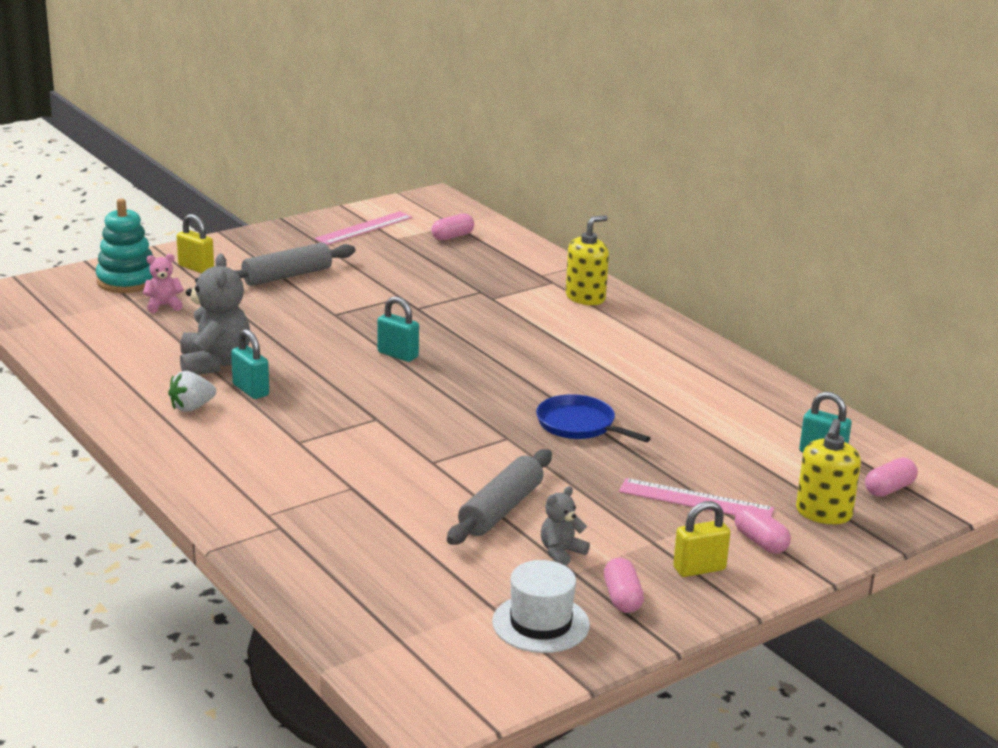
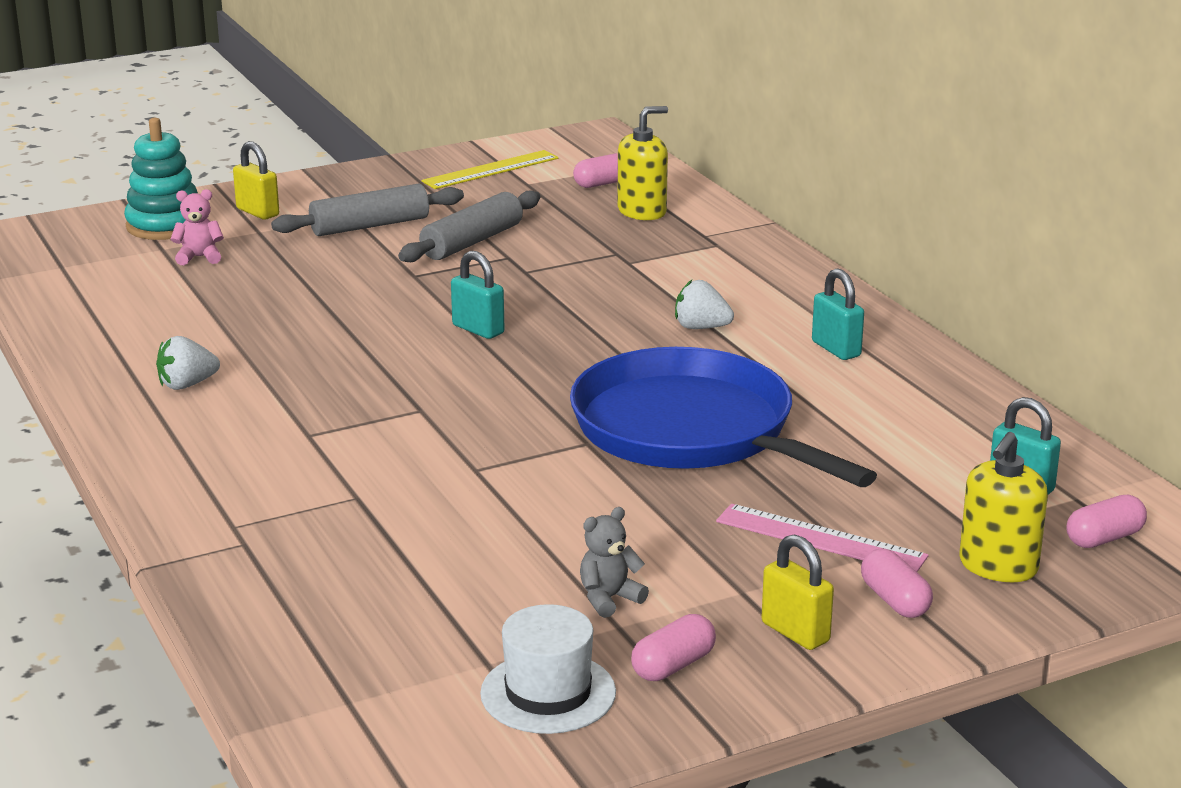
camera: 10 degrees right, 0 degrees up
(214, 363) = (237, 331): grey teddy bear -> none
(251, 390) = (270, 366): turquoise padlock -> turquoise padlock (836, 349)
(364, 228) = (491, 170): pink ruler -> yellow ruler
(501, 509) = (546, 536): grey rolling pin -> grey rolling pin (472, 242)
(561, 346) = (701, 327): none -> white strawberry
(579, 425) = (690, 430): blue pan -> blue pan, size x2.06
(585, 297) = (754, 266): yellow soap dispenser -> yellow soap dispenser (642, 211)
(622, 598) = (673, 665): pink capsule -> pink capsule turned 45 degrees clockwise
(699, 569) = (795, 632): yellow padlock -> yellow padlock turned 60 degrees clockwise

